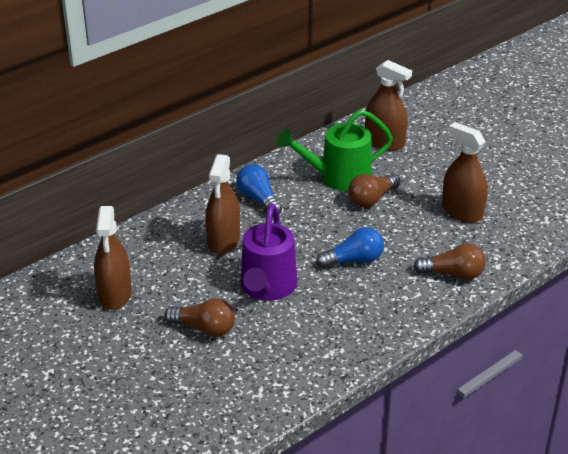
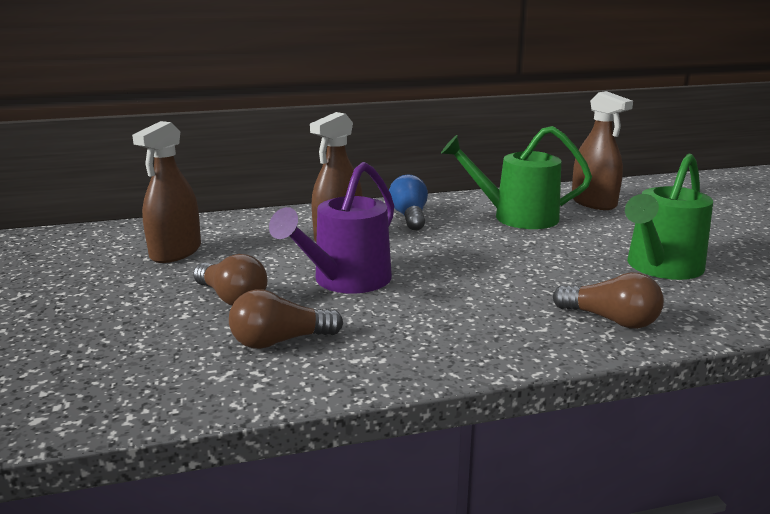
camera: 25 degrees right, 15 degrees down
(354, 260) = (477, 280): blue light bulb -> none
(371, 199) = (544, 238): brown light bulb -> brown light bulb (280, 341)
(462, 211) = (661, 268): brown spray bottle -> green watering can

